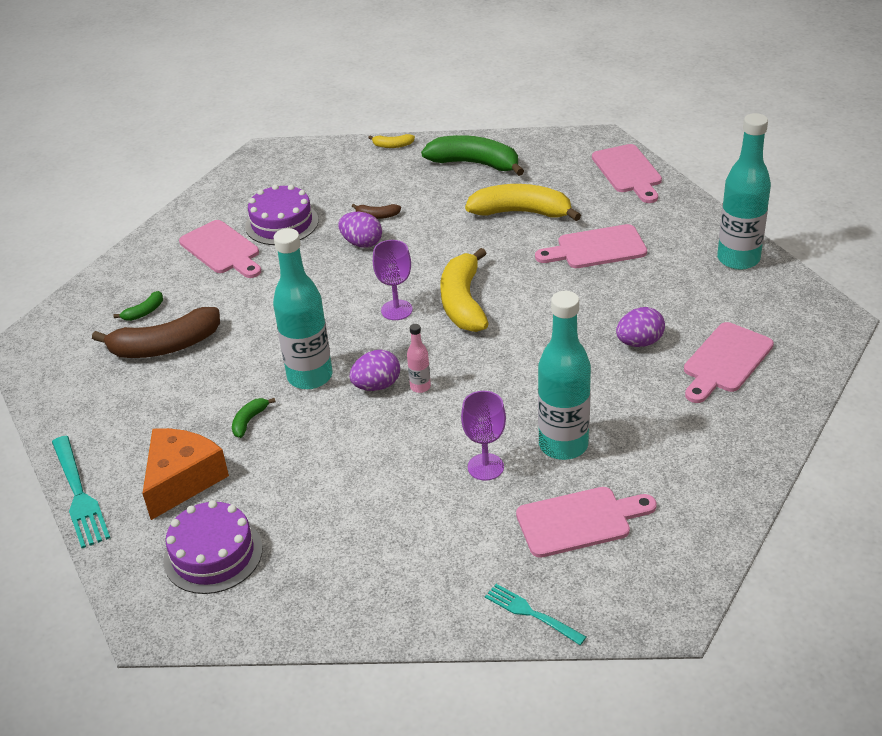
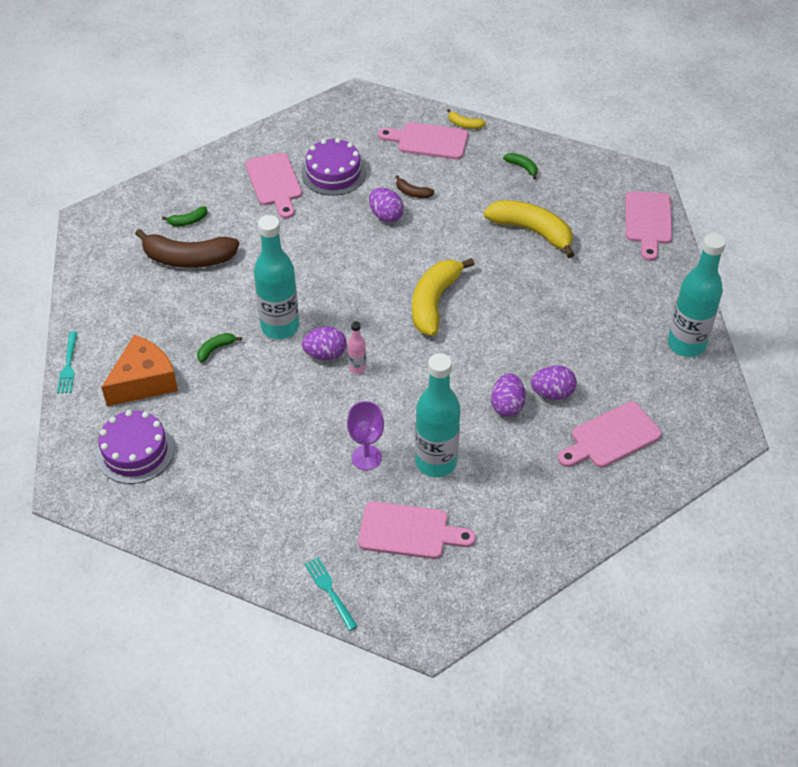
camera: 20 degrees right, 10 degrees up
(79, 495) = (68, 365): turquoise fork -> turquoise fork, size x0.62
(396, 310) = (378, 290): purple goblet -> none
(475, 163) = (522, 167): green banana -> green banana, size x0.44
(596, 248) = (573, 290): pink cutting board -> pink cutting board (428, 141)
(601, 368) = (507, 405): none -> purple egg

